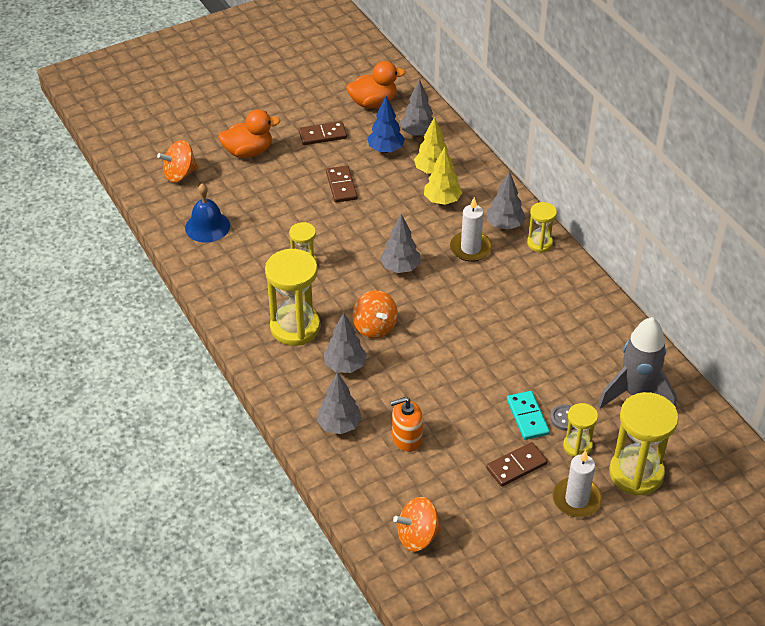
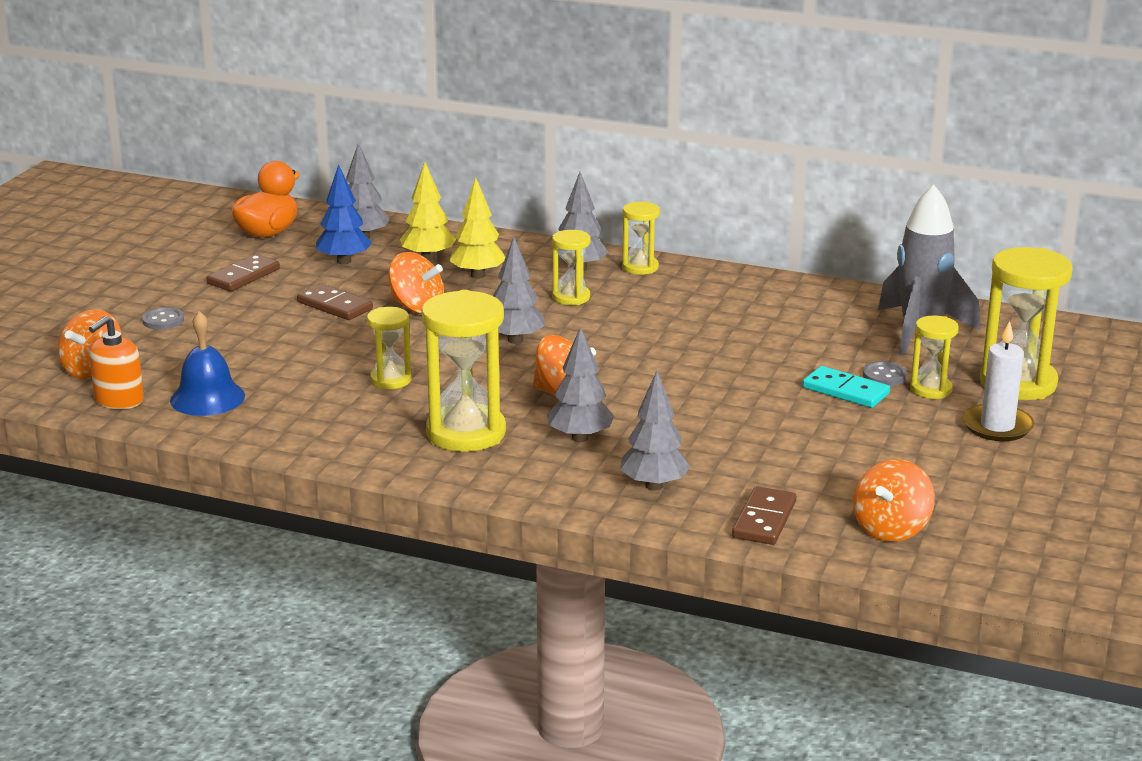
camera: 40 degrees left, 20 degrees down
(248, 152) = (163, 320): orange duck -> grey button
(380, 211) = (416, 307): none -> orange spinning top
(407, 438) = (748, 462): orange soap dispenser -> orange soap dispenser (119, 400)
(470, 248) = (571, 297): white candle -> yellow hourglass
(516, 466) = (897, 430): brown domino -> brown domino (764, 520)

